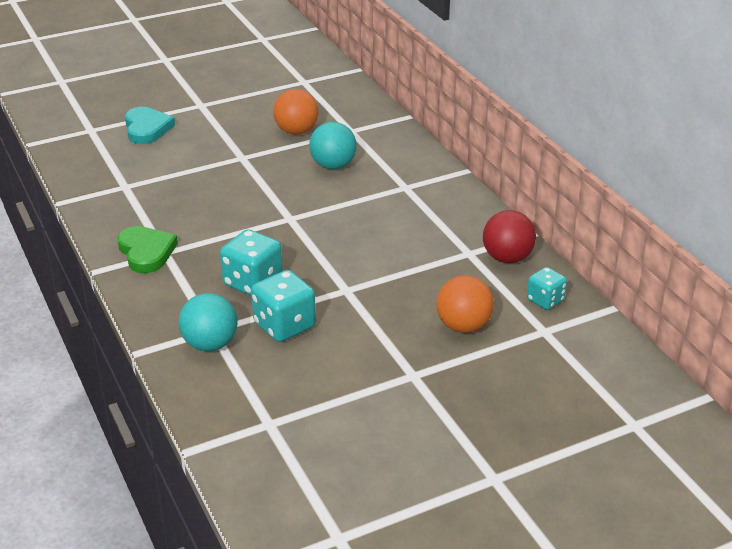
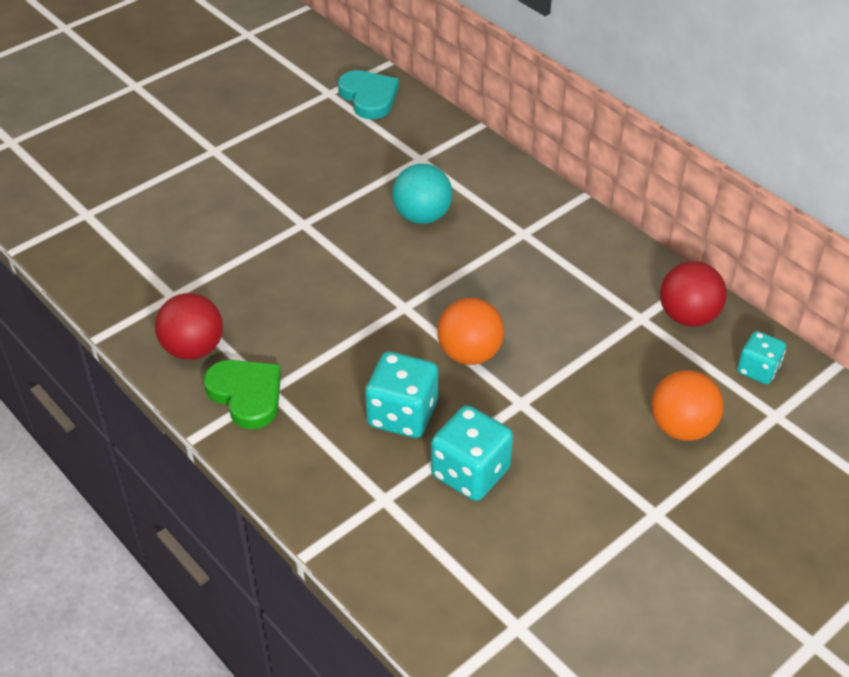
camera: 15 degrees left, 10 degrees up
(123, 219) = (193, 349): none -> red ball
(147, 128) = (160, 199): turquoise heart -> turquoise heart (369, 97)
(210, 344) = (391, 521): turquoise ball -> none
(296, 131) = (353, 171): orange ball -> orange ball (469, 353)

